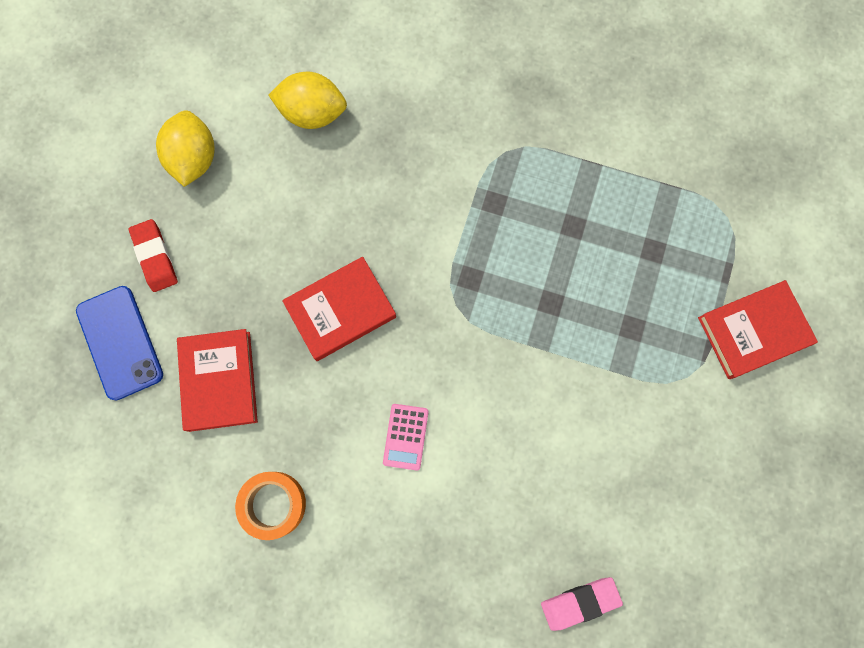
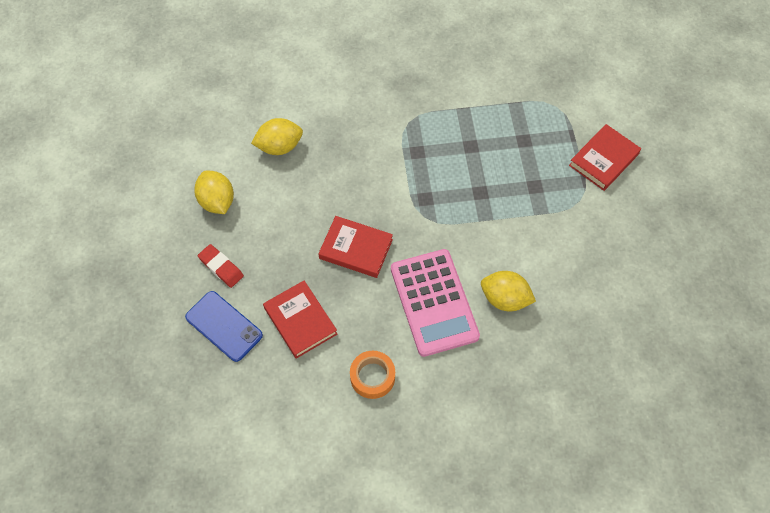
camera: 25 degrees left, 15 degrees down
(341, 310) = (356, 249): red book -> red book turned 75 degrees clockwise
(405, 436) = (434, 302): pink calculator -> pink calculator, size x2.45
(504, 476) = (505, 299): none -> yellow lemon
(580, 602) = (587, 348): pink eraser -> none

